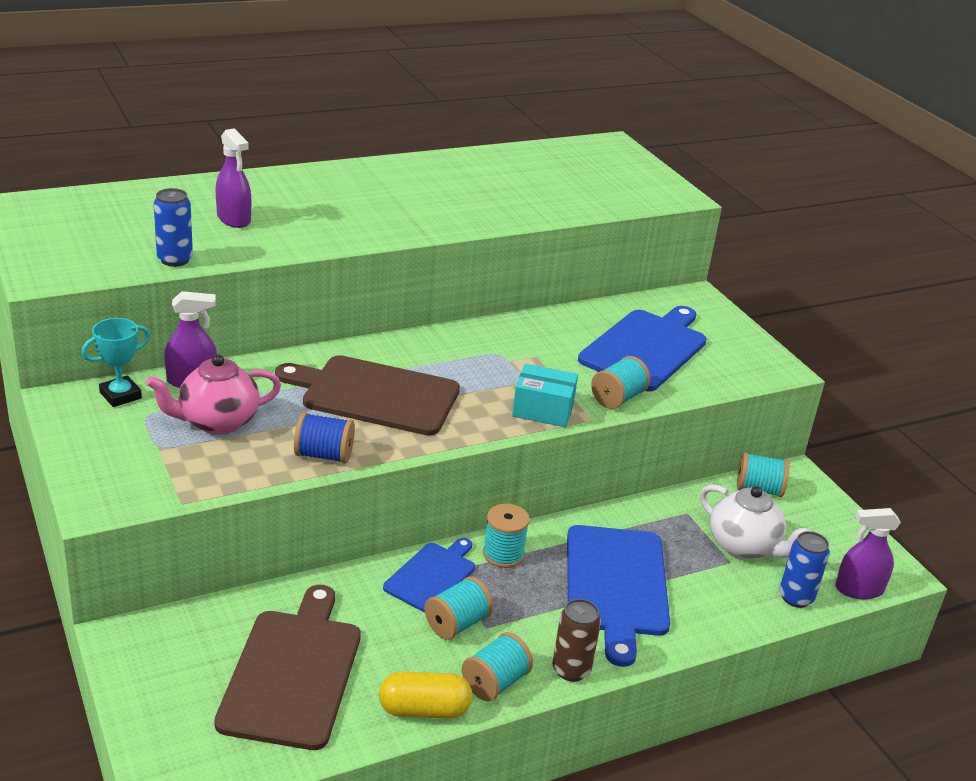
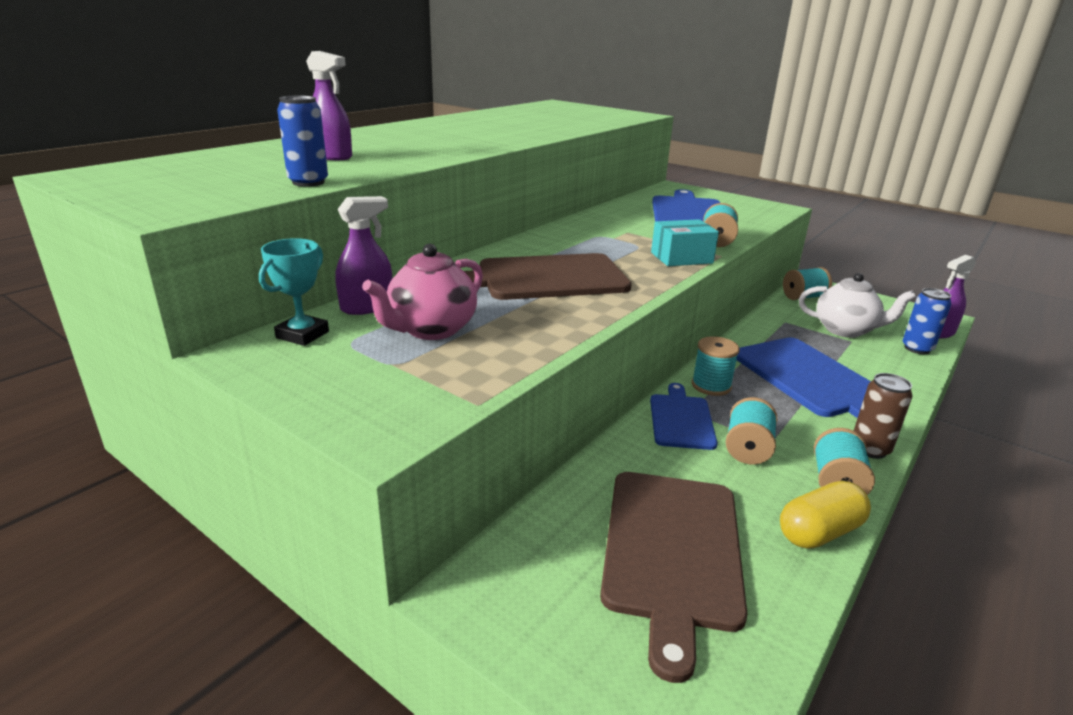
camera: 25 degrees left, 5 degrees down
(292, 673) = (672, 551): brown cutting board -> brown cutting board turned 150 degrees counterclockwise
(324, 455) = (563, 327): blue spool -> none

